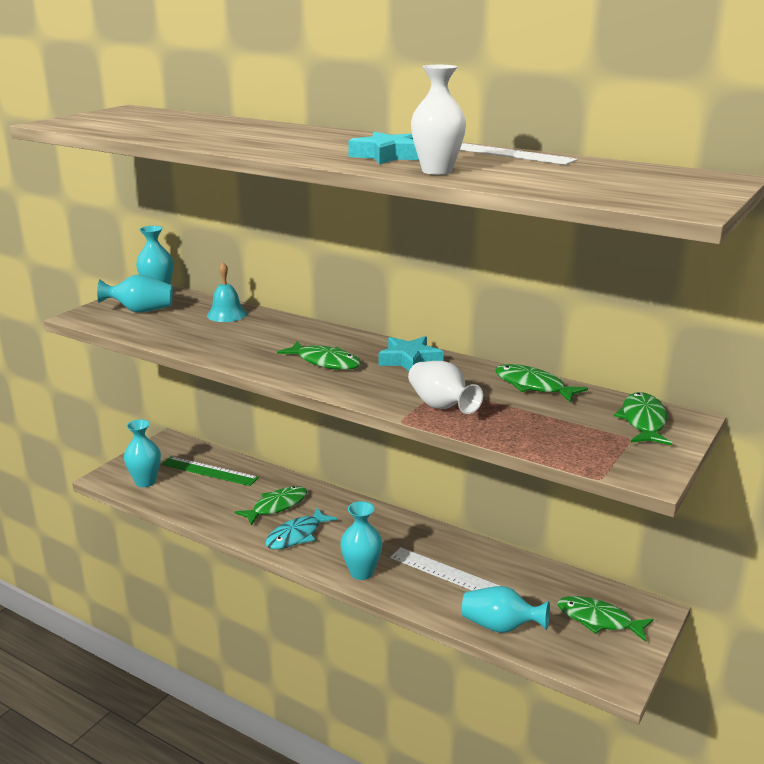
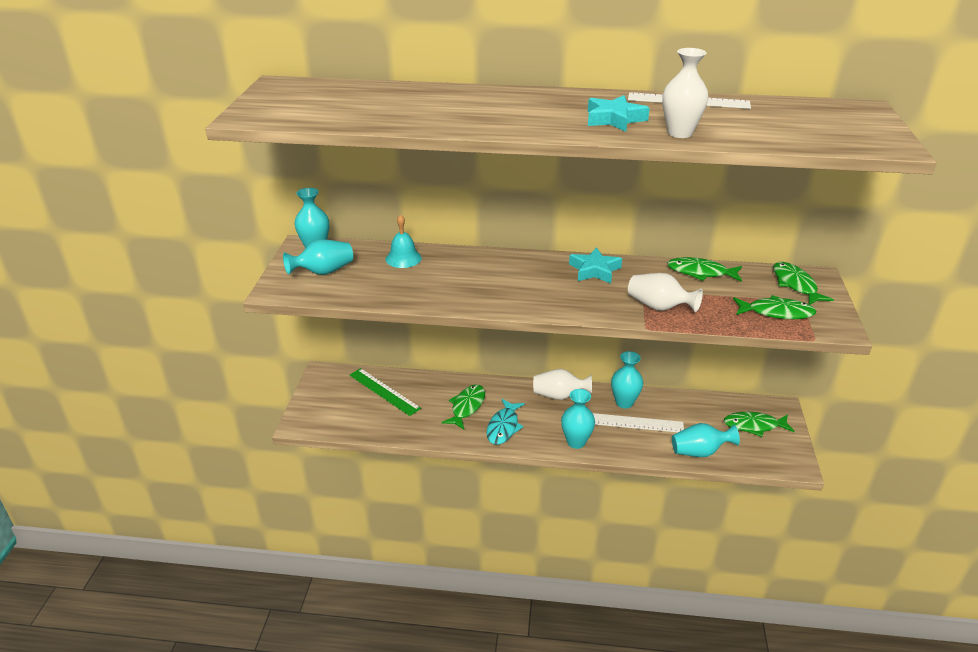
camera: 25 degrees left, 10 degrees up
(145, 482) = (338, 417): turquoise vase -> turquoise vase (624, 402)
(209, 471) = (384, 391): green ruler -> green ruler turned 45 degrees clockwise
(325, 362) = (535, 288): green fish -> green fish (776, 312)
(385, 523) = (559, 396): none -> white vase

